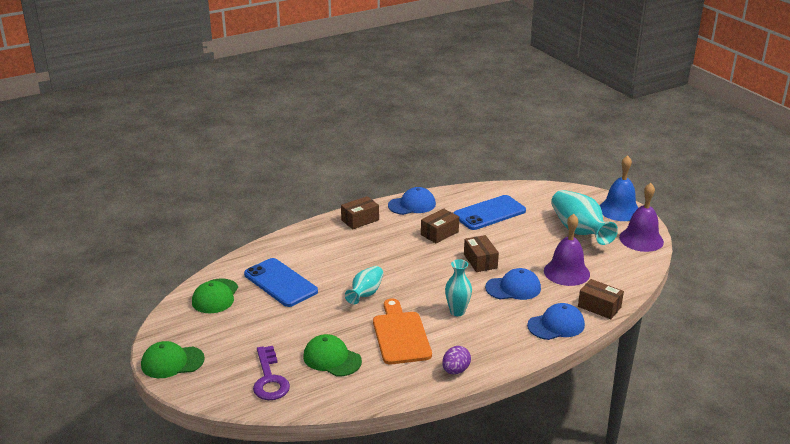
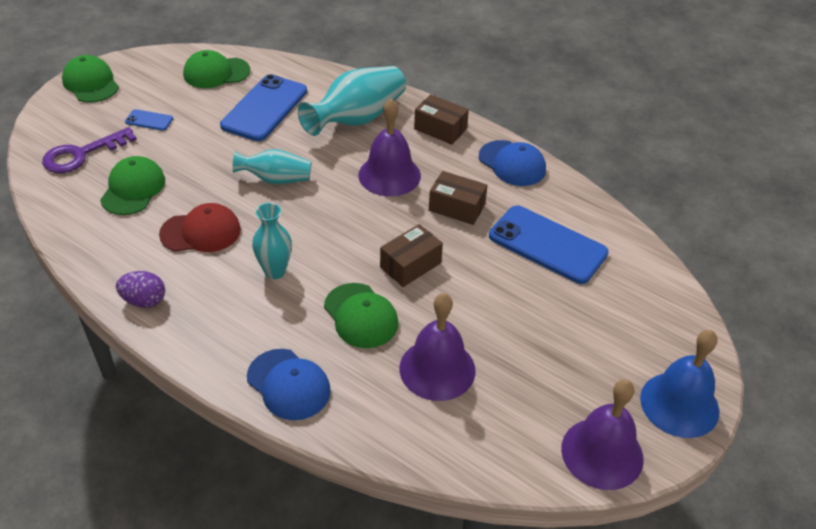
camera: 65 degrees right, 15 degrees up
(251, 339) = (149, 120): none -> blue phone
(392, 249) = (389, 175): none -> purple bell
(400, 335) = (201, 232): orange cutting board -> red cap
(513, 288) = (361, 316): blue cap -> green cap
(579, 231) = (570, 361): turquoise vase -> turquoise vase (357, 119)
(599, 307) = (361, 429): brown box -> none

